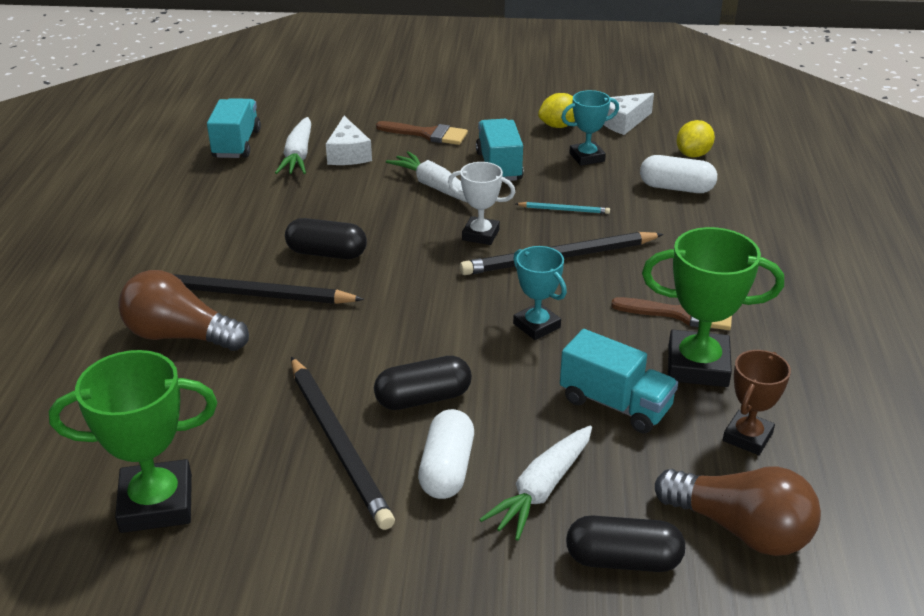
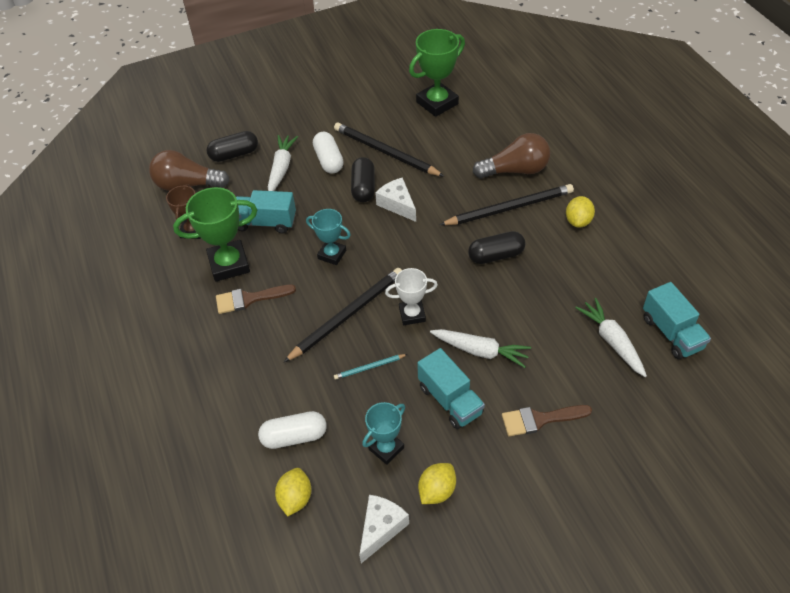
camera: 155 degrees right, 15 degrees up
(188, 251) = (578, 221): none -> yellow lemon
(348, 154) = (577, 361): white cheese -> white cheese (397, 204)
(423, 398) = (363, 188): black capsule -> black capsule turned 45 degrees counterclockwise

